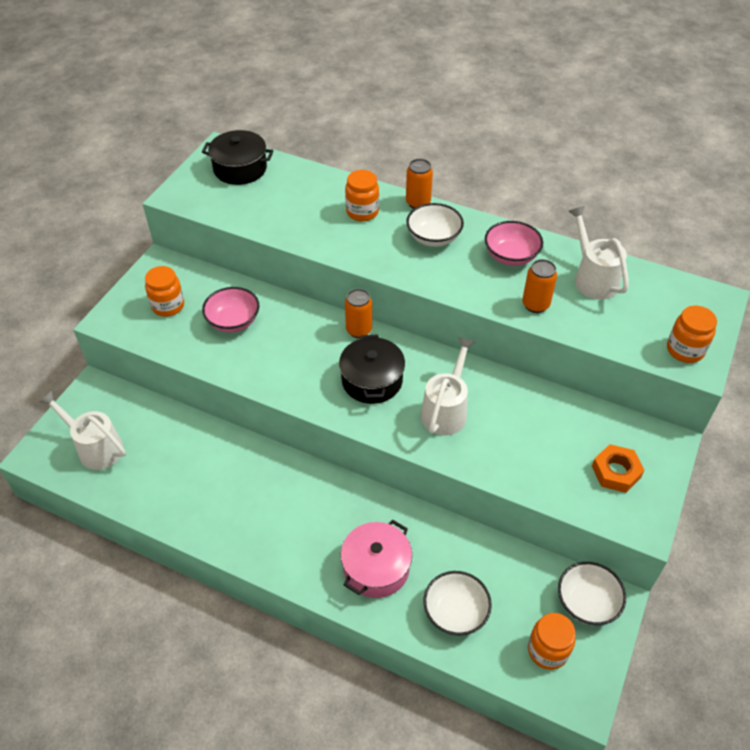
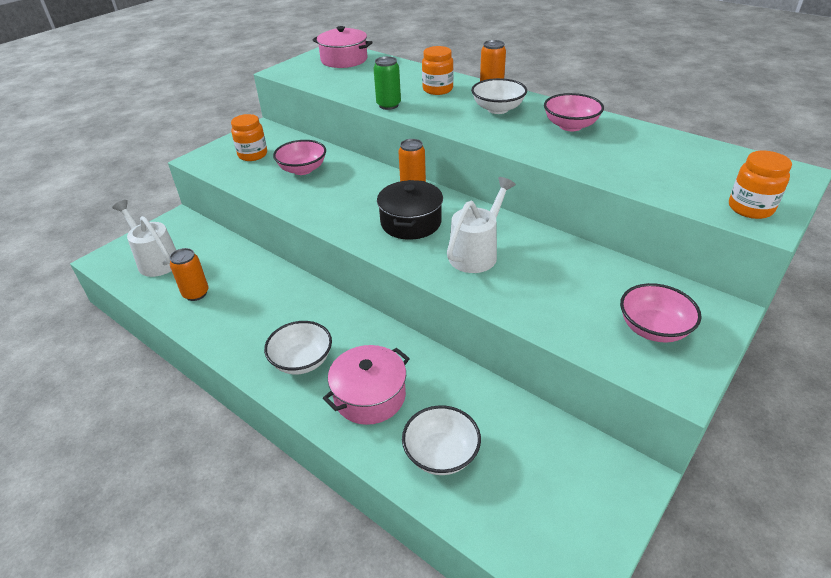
camera: 15 degrees right, 10 degrees down
(240, 168) = (344, 60): black pot -> pink pot
(318, 244) = (388, 105): none -> green can
(535, 305) = (586, 160): orange can -> orange can (196, 294)
(547, 650) = (539, 515): orange jar -> none
(587, 603) = (599, 472): white bowl -> white bowl (302, 361)
(592, 278) = (652, 146): white watering can -> none
(616, 472) = (653, 328): orange nut -> pink bowl

